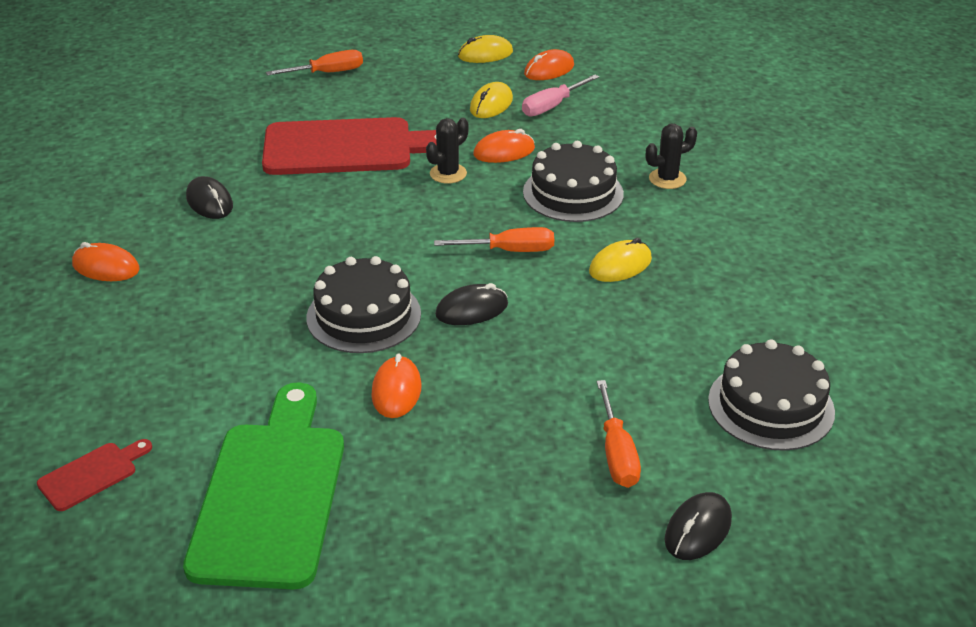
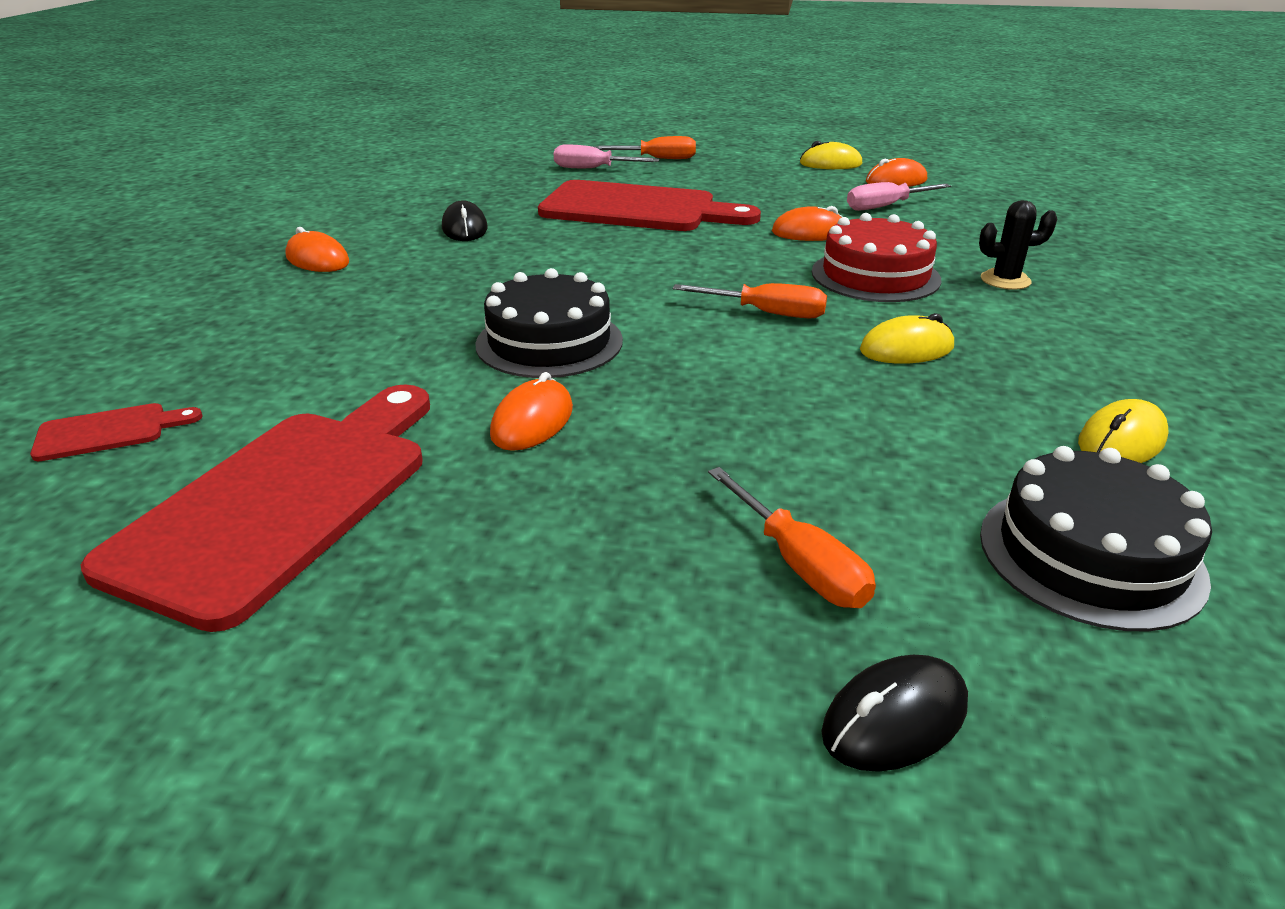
camera: 20 degrees right, 5 degrees down
(272, 494) = (284, 501): green cutting board -> red cutting board
(275, 98) = (592, 169): none -> pink screwdriver
(448, 174) = (733, 241): black cactus -> none
(472, 309) = (685, 359): black mouse -> none
(491, 104) = (815, 197): yellow mouse -> yellow mouse (1121, 441)
(573, 193) = (875, 275): black cake -> red cake
(617, 454) = (800, 565): orange screwdriver -> orange screwdriver turned 45 degrees counterclockwise

